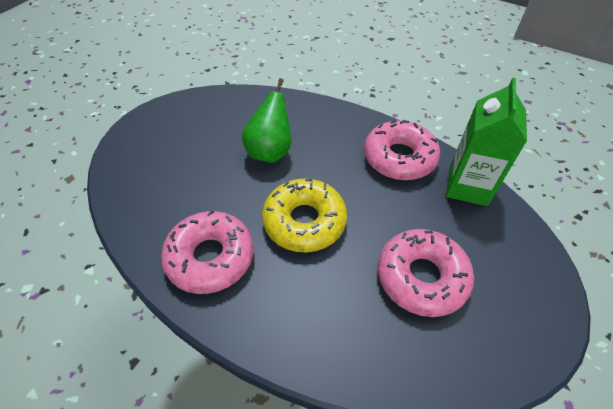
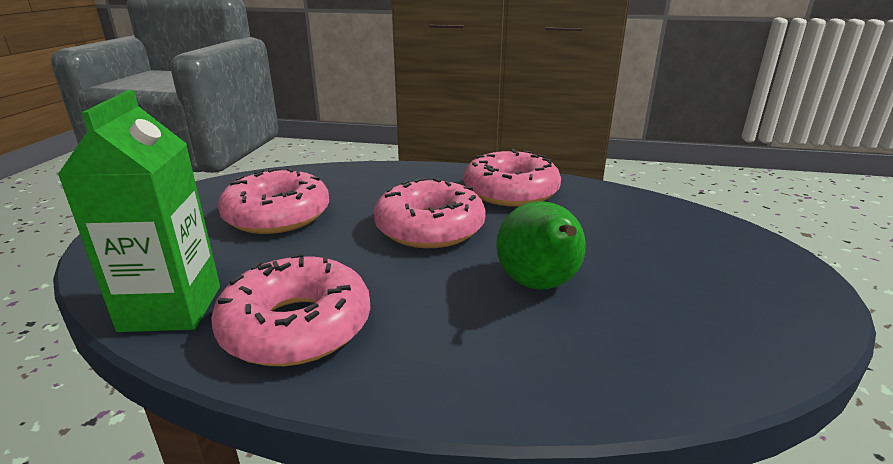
camera: 160 degrees right, 25 degrees down
(304, 221) = (430, 228): yellow donut -> pink donut

